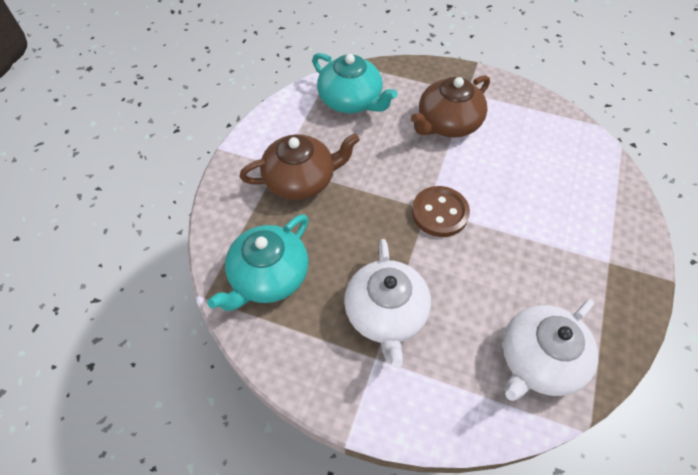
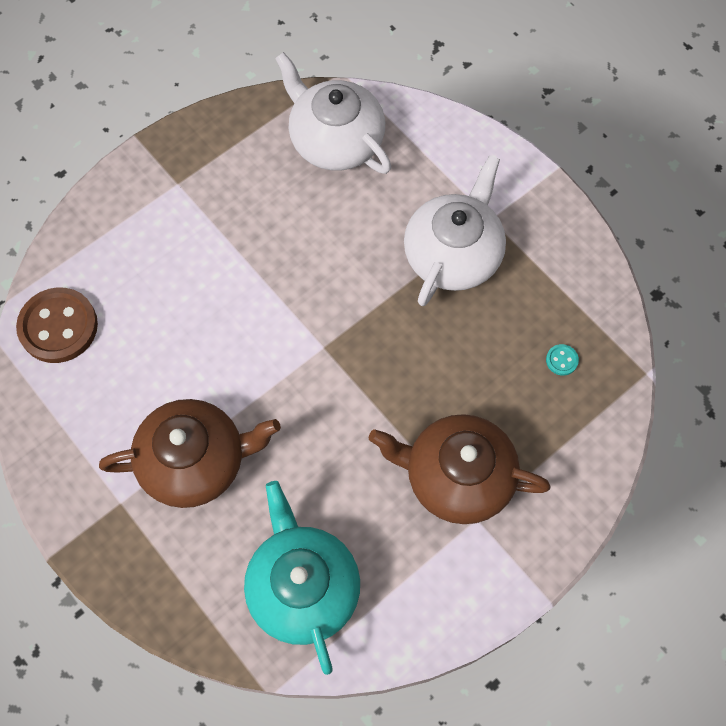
camera: 150 degrees left, 10 degrees up
(268, 276) = (561, 360): turquoise teapot -> turquoise button
(440, 213) = (312, 333): brown button -> brown button (58, 327)
(538, 360) = (335, 140): white teapot -> white teapot turned 120 degrees counterclockwise

